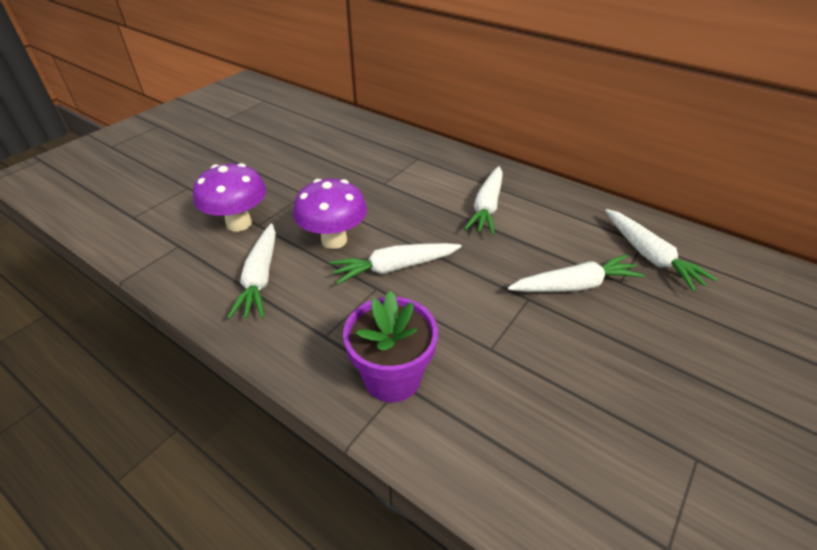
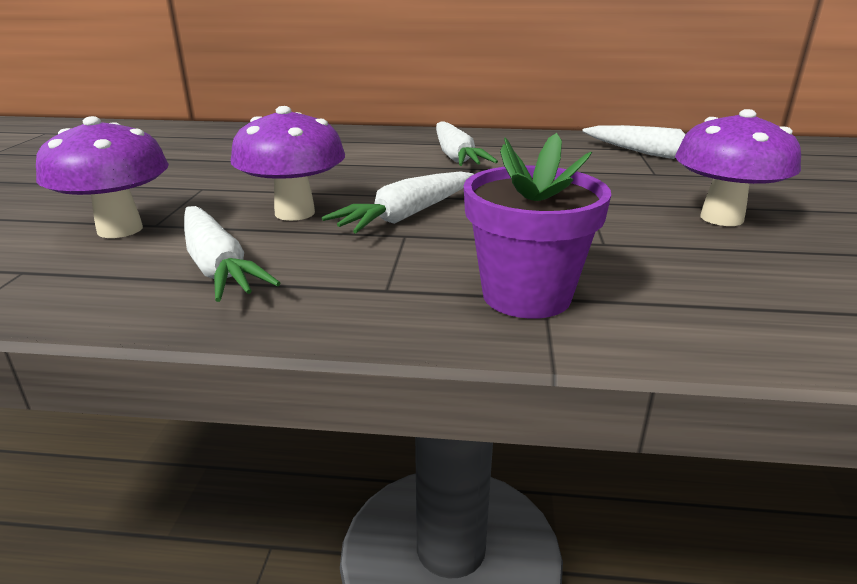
camera: 30 degrees left, 15 degrees down
(574, 285) = (618, 184): white carrot -> none
(609, 358) = (721, 218): none -> purple mushroom

